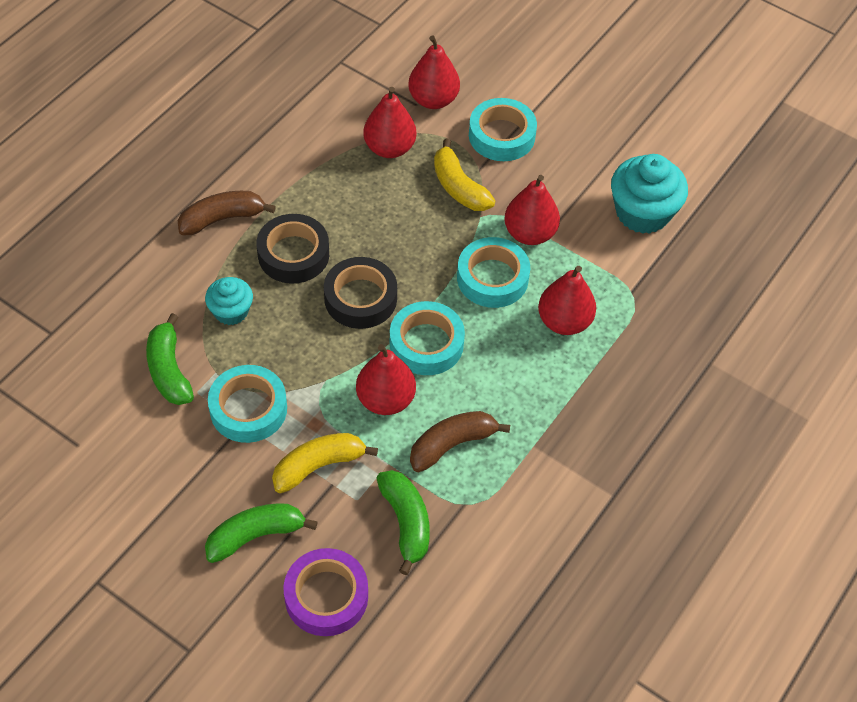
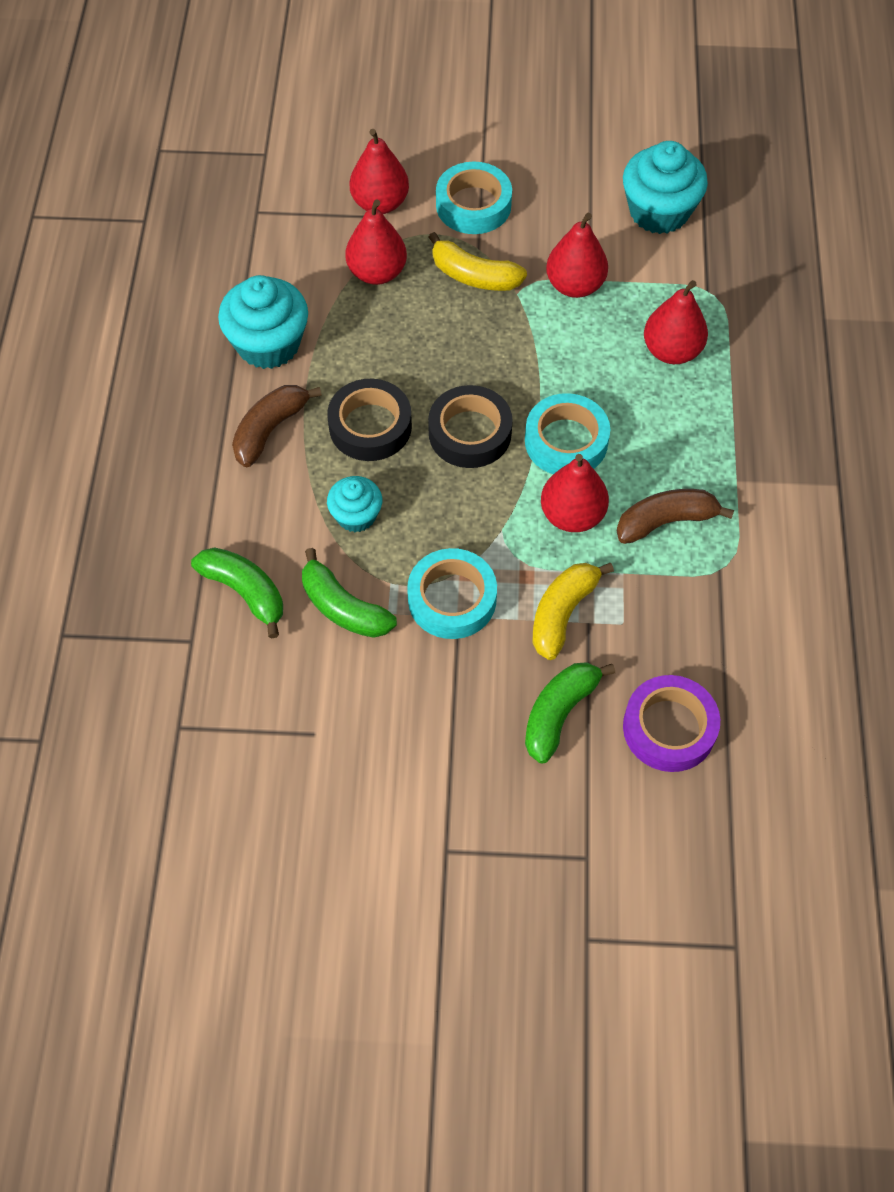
camera: 30 degrees left, 5 degrees up
(271, 158) = (268, 344): none -> turquoise cupcake
(406, 522) = (683, 617): green banana -> green banana (245, 592)
(452, 445) = (665, 521): brown banana -> brown banana turned 45 degrees clockwise
(492, 278) = (575, 346): turquoise tape -> none

